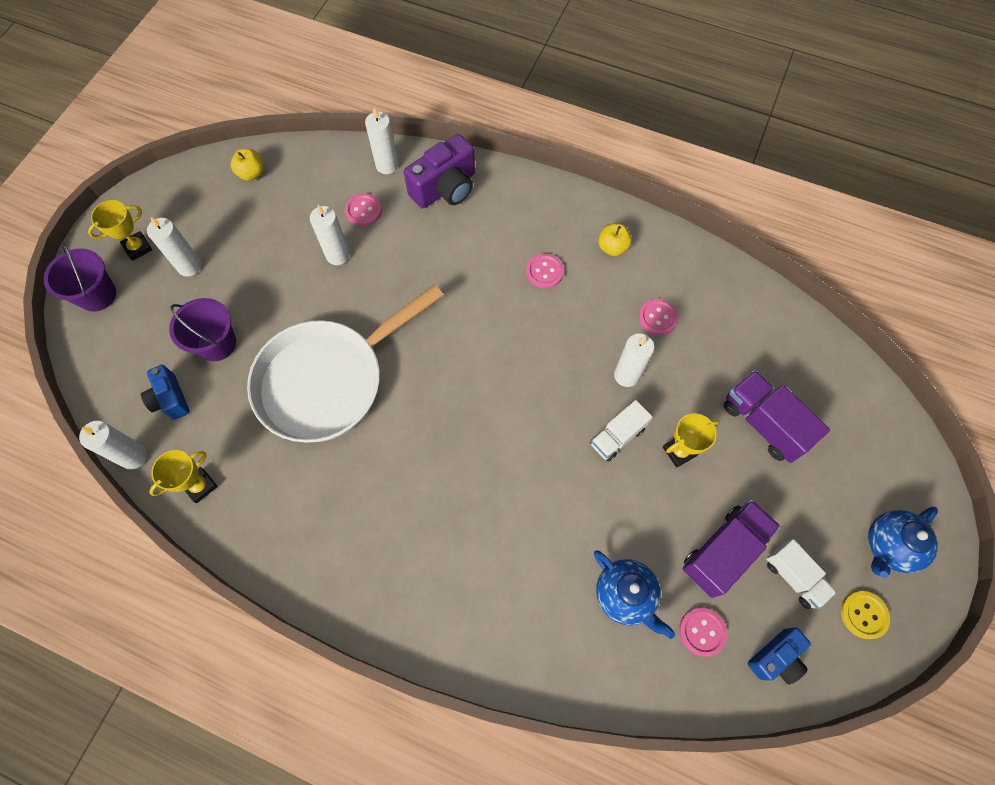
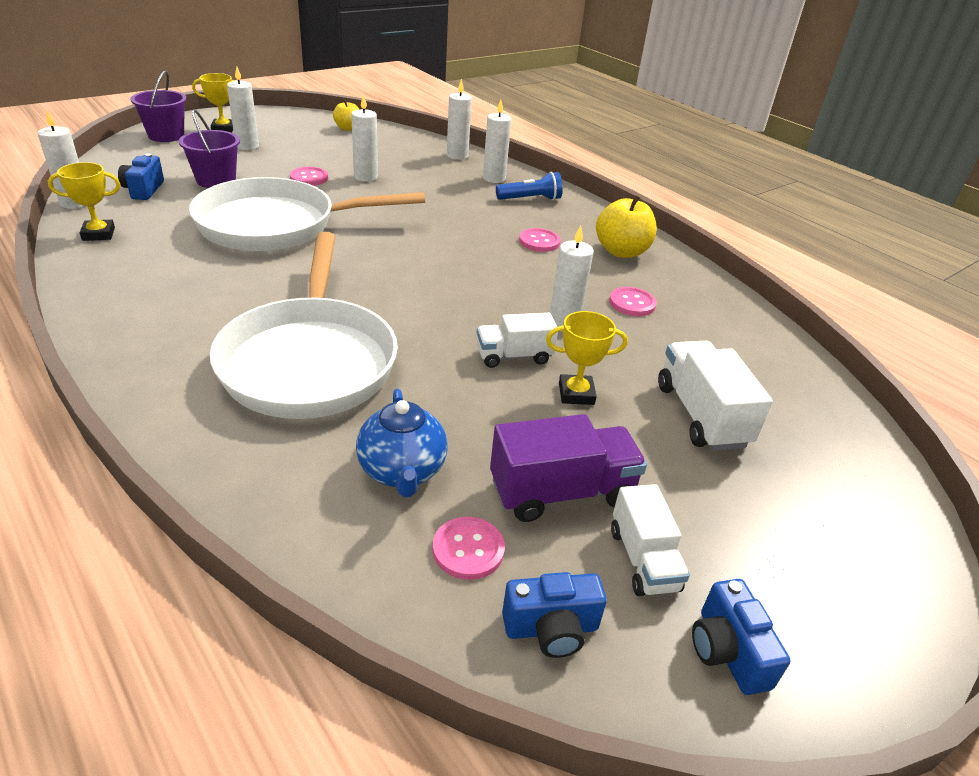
camera: 25 degrees right, 30 degrees down
(363, 211) = (412, 167): pink button -> pink button (309, 178)
(445, 188) = (494, 178): purple camera -> white candle
(491, 530) = (310, 360): none -> white pan
(497, 206) = (530, 199): none -> blue flashlight
(612, 247) = (621, 252): yellow apple -> yellow apple, size x1.63
(763, 423) = (701, 415): purple truck -> white truck
(863, 615) = (727, 651): yellow button -> blue camera
(888, 546) = (815, 597): blue teapot -> none

